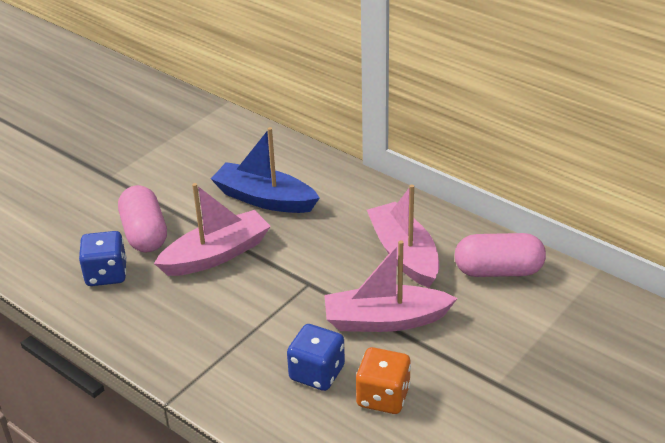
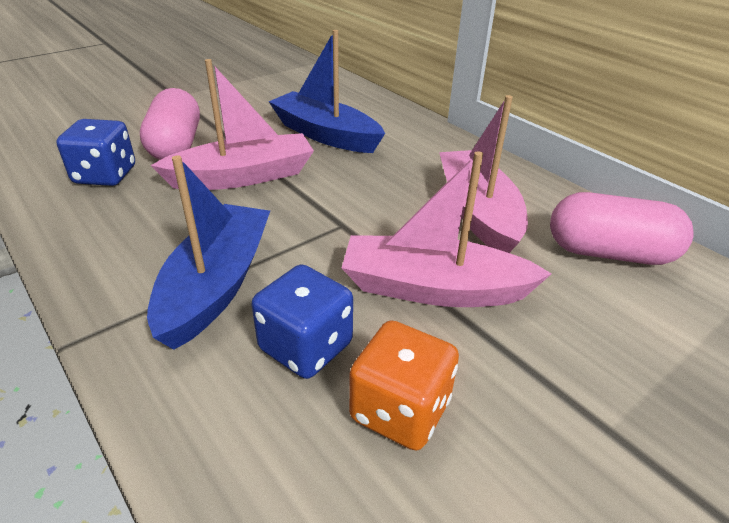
camera: 10 degrees right, 0 degrees up
(242, 345) = (217, 285): none -> blue boat

